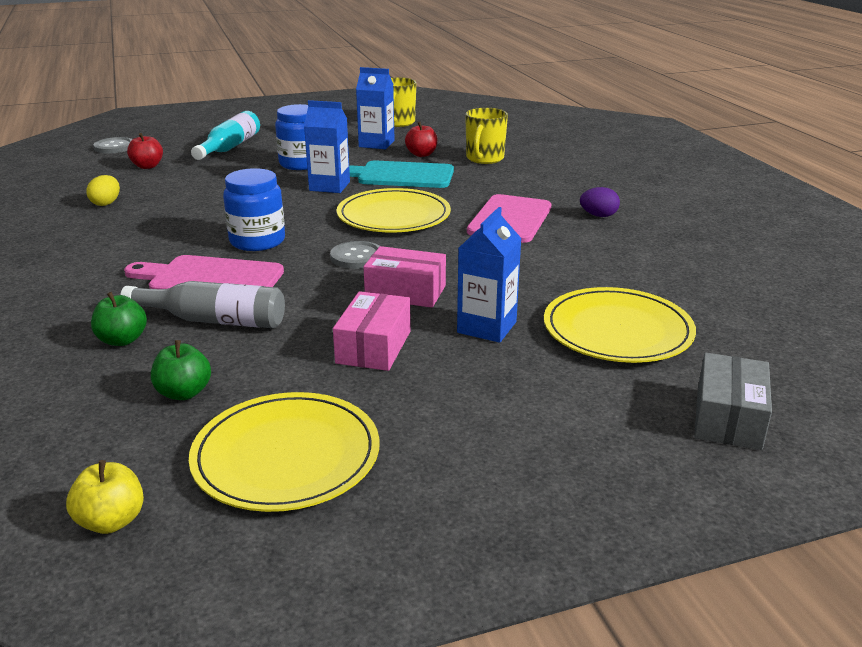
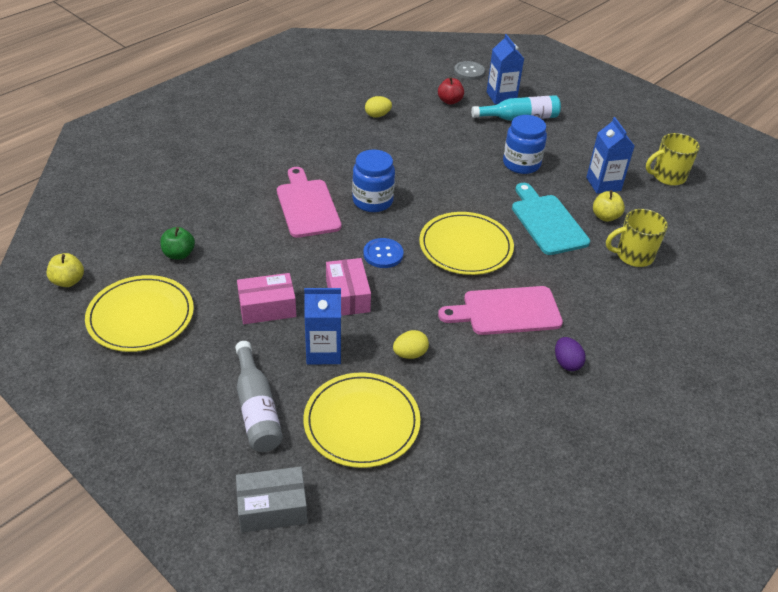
camera: 60 degrees right, 15 degrees up
(122, 340) = (218, 207): green apple -> none
(214, 320) = (259, 230): grey bottle -> grey bottle (257, 408)
(329, 186) = (491, 195): blue carton -> blue carton (501, 97)
(357, 257) = (383, 254): grey button -> blue button
(421, 154) = (605, 217): red apple -> yellow apple
(531, 280) = (410, 354): none -> yellow egg

